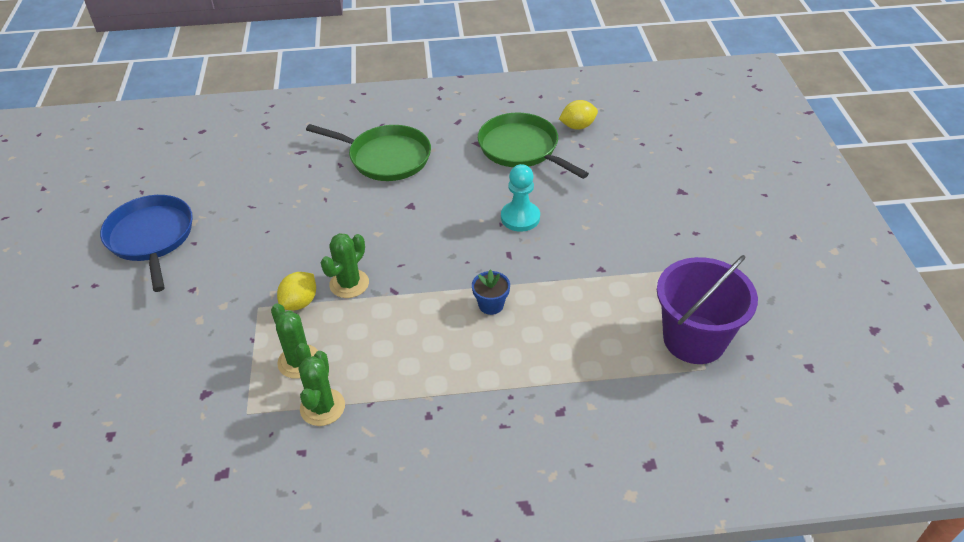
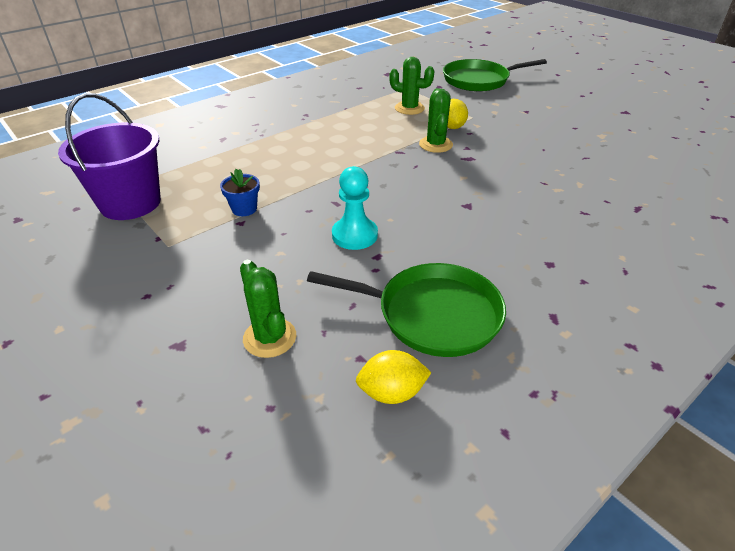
camera: 145 degrees right, 5 degrees down
(151, 237) = (605, 120): blue pan -> none
(322, 407) = (370, 100): green cactus -> green cactus (269, 338)
(386, 157) = (557, 237): green pan -> green pan (479, 80)
(491, 305) = (318, 168): blue flower pot -> blue flower pot (244, 209)
(577, 126) = (392, 392): yellow lemon -> yellow lemon turned 45 degrees clockwise

